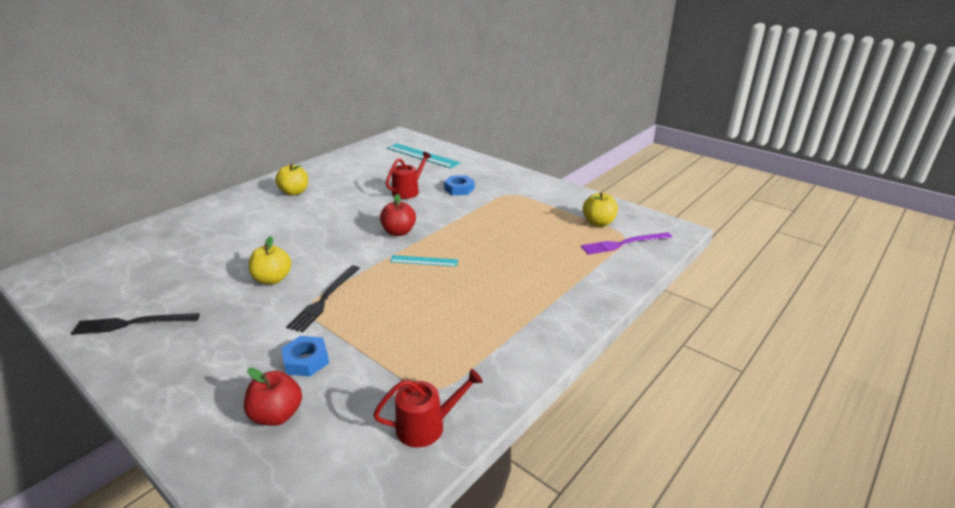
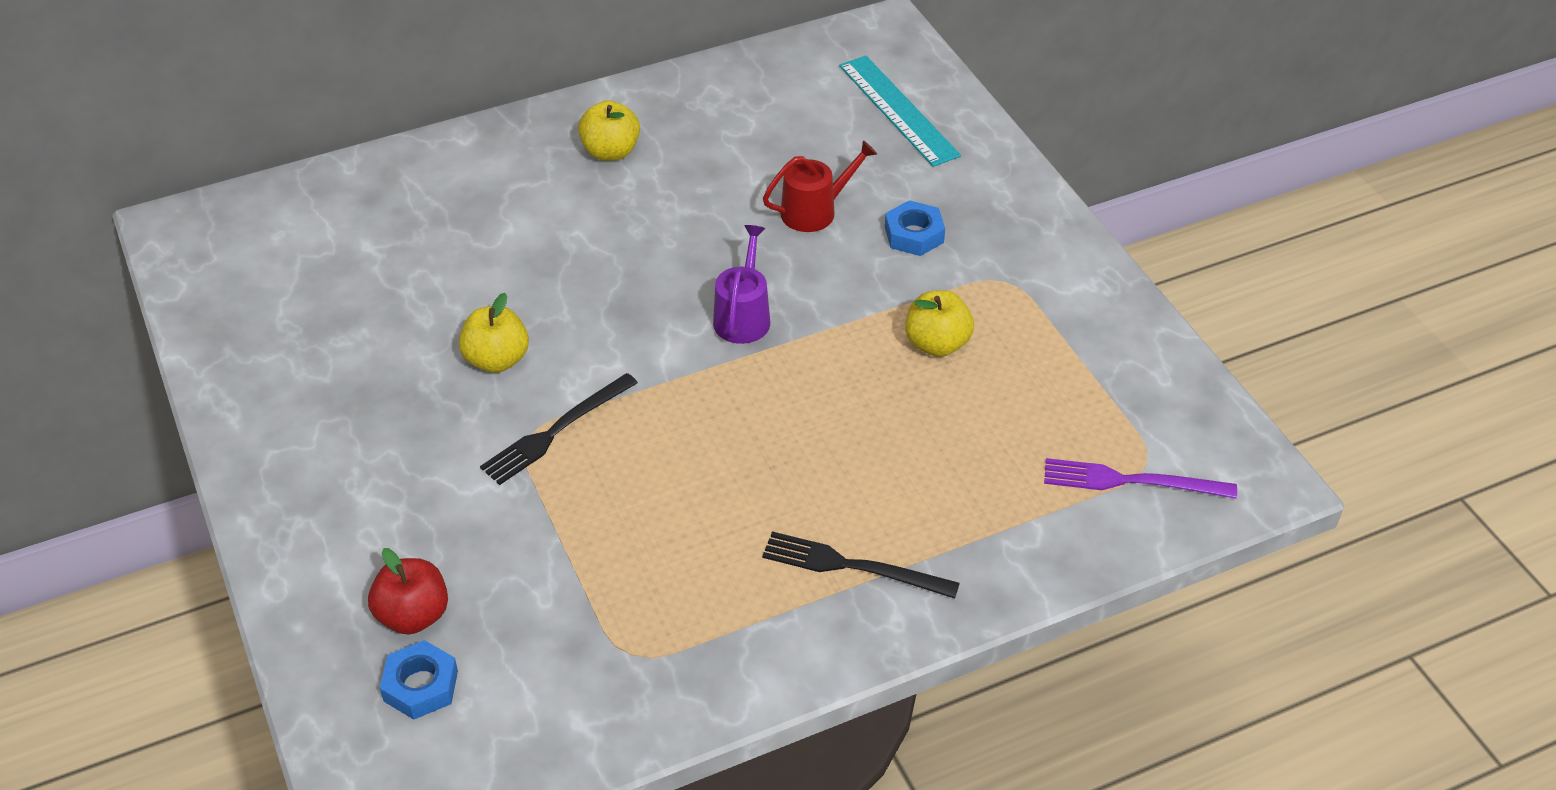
camera: 25 degrees right, 15 degrees up
(132, 324) = (278, 383): black fork -> black fork (852, 566)
(306, 361) = (484, 539): blue nut -> blue nut (421, 686)
(399, 232) = (743, 316): red apple -> purple watering can
(424, 261) = (750, 401): turquoise ruler -> none
(426, 426) = (593, 709): red watering can -> none
(598, 223) = (1123, 413): yellow apple -> yellow apple (937, 344)

